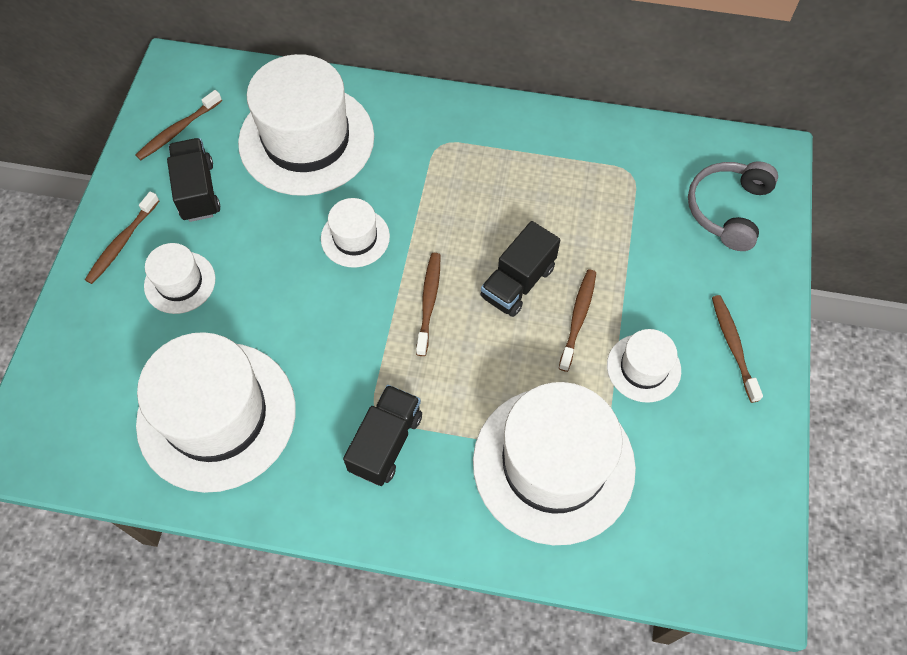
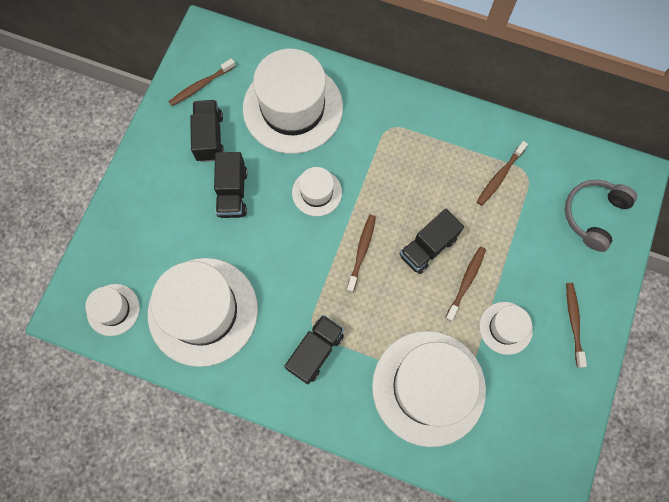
camera: 10 degrees right, 10 degrees up
(122, 243) = (152, 169): brown toothbrush -> brown toothbrush (500, 176)
(180, 282) = (189, 207): white hat -> white hat (113, 309)
(239, 255) = (232, 193): none -> black truck

